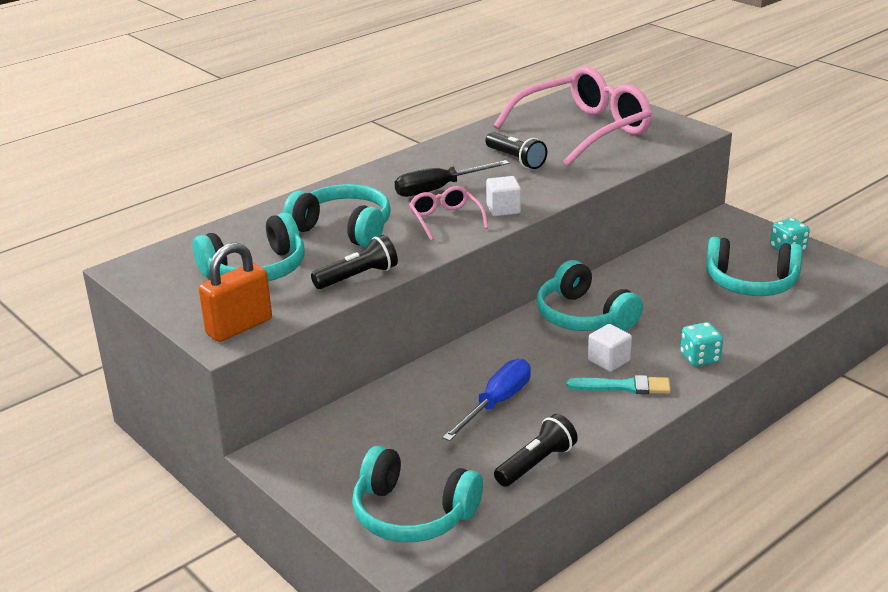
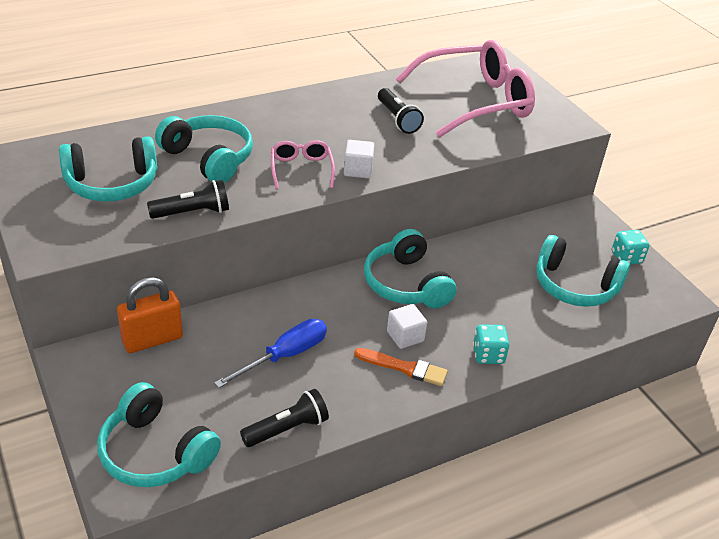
camera: 10 degrees right, 10 degrees up
(239, 327) = (64, 241): orange padlock -> orange padlock (152, 340)
(439, 189) = (313, 135): black screwdriver -> none
(624, 387) = (404, 368): turquoise brush -> orange brush

